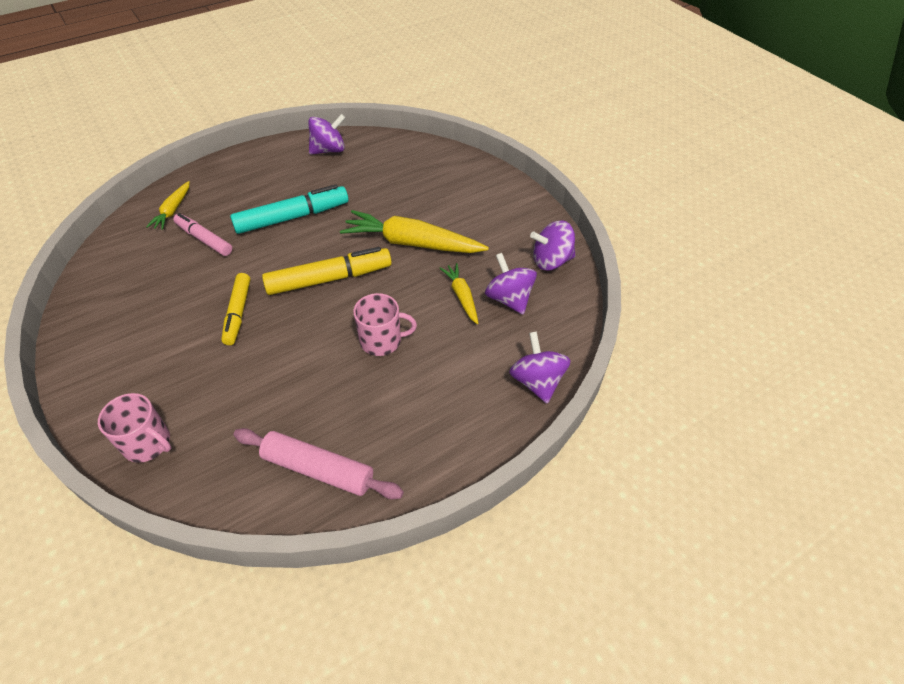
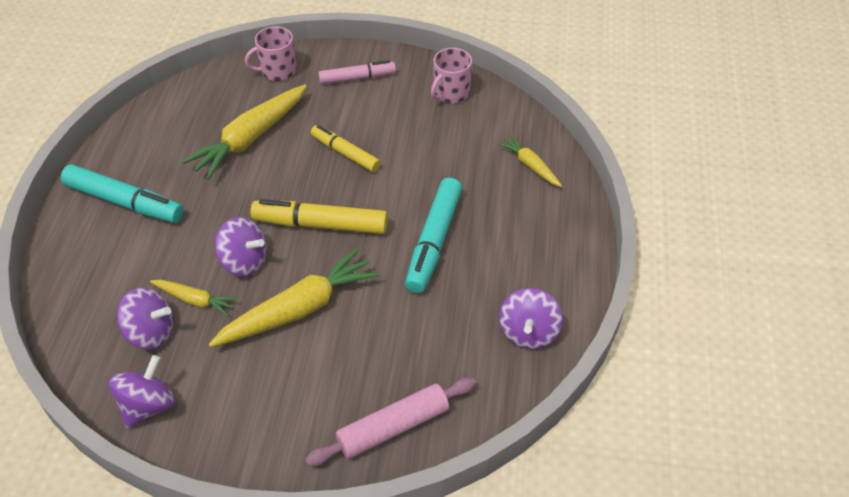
camera: 130 degrees right, 0 degrees up
(204, 239) = (463, 169): pink marker -> pink marker (357, 78)
(269, 389) = (250, 138): none -> yellow carrot
(318, 469) = (160, 132): pink rolling pin -> pink rolling pin (393, 427)
(329, 279) = (320, 224): yellow marker -> yellow marker turned 75 degrees clockwise
(382, 341) = (216, 219): pink mug -> pink mug (450, 93)
(424, 417) = (124, 202): none -> turquoise marker
(537, 381) = (62, 286): purple spinning top -> purple spinning top (244, 261)

